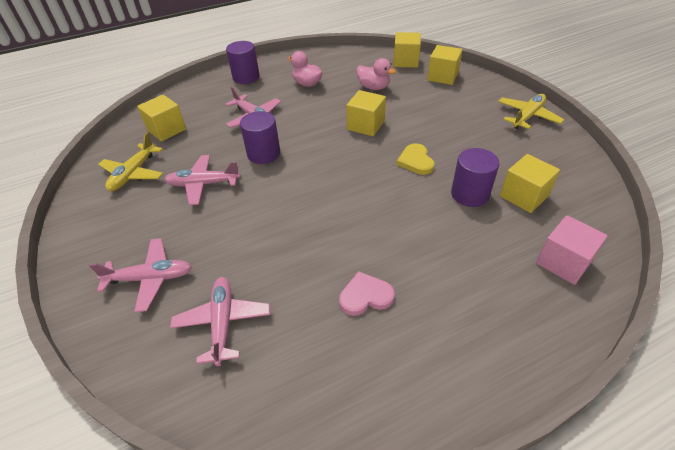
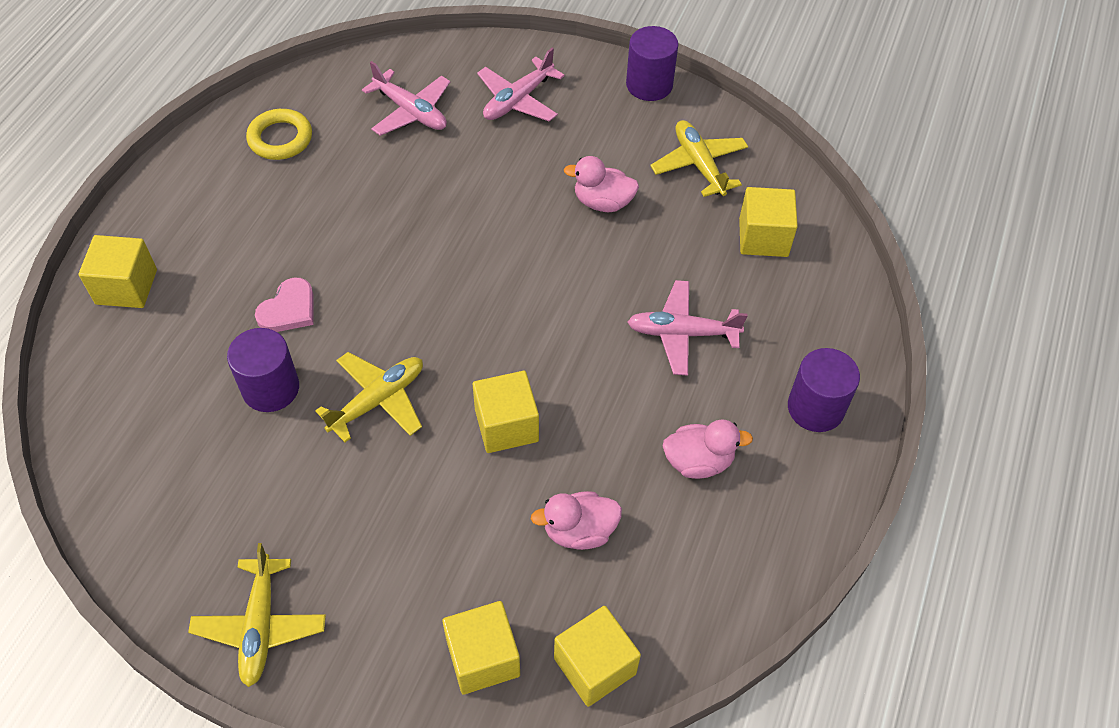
camera: 135 degrees right, 10 degrees up
(203, 184) = (602, 202): pink plane -> pink duck
(263, 154) = (589, 284): purple cylinder -> purple cylinder (649, 85)
(339, 371) = (280, 138): none -> yellow ring
(365, 296) = (305, 201): pink heart -> pink heart (289, 309)
(415, 161) = (378, 400): yellow heart -> yellow plane
(524, 196) = (198, 429): yellow cube -> yellow cube (126, 287)
(563, 262) = (118, 356): pink cube -> none

